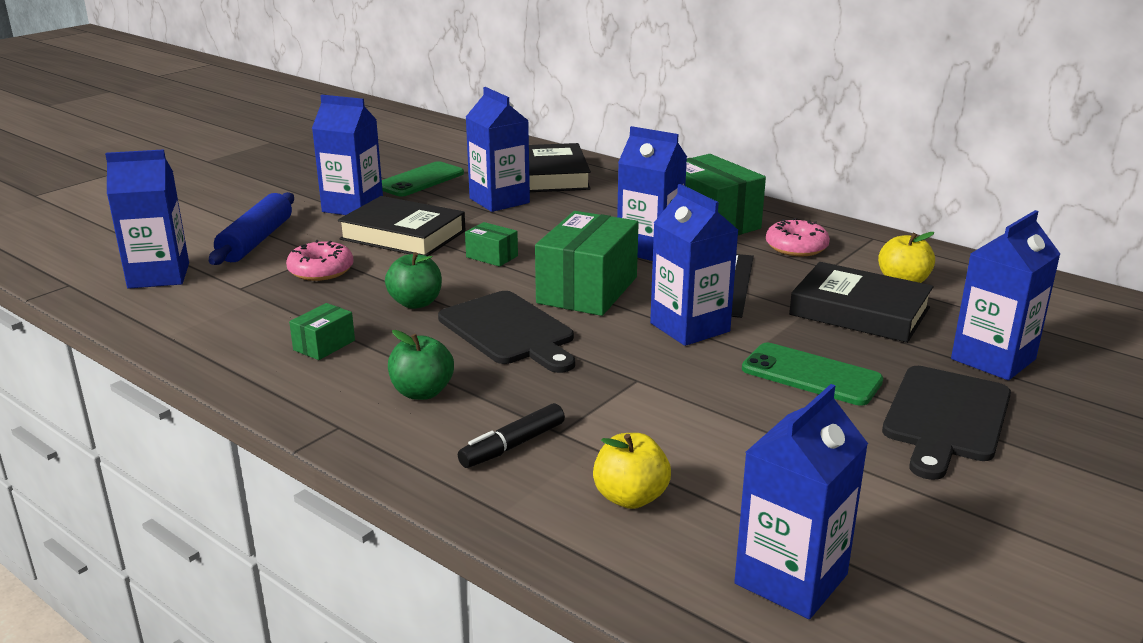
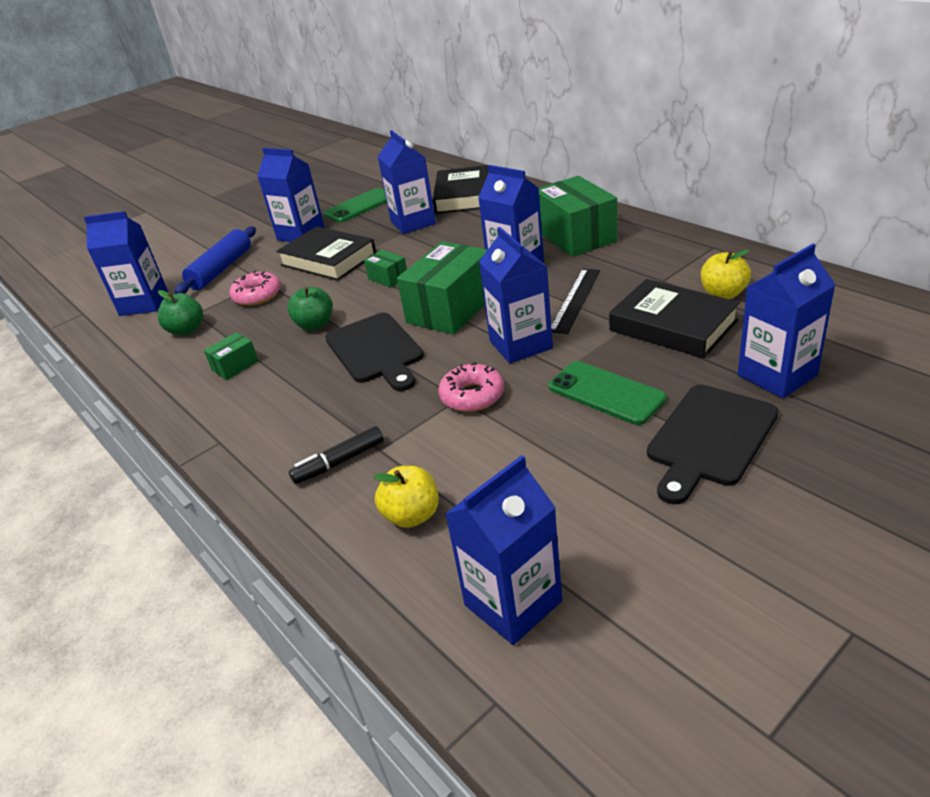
camera: 15 degrees right, 10 degrees up
(422, 392) = (290, 410): green apple -> green apple (186, 330)
(796, 247) = (641, 259): pink donut -> pink donut (472, 396)

